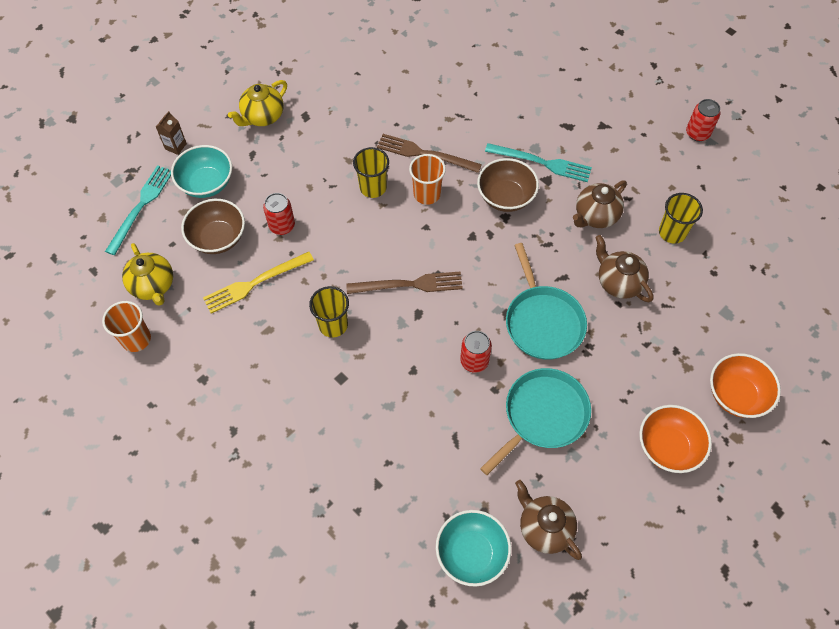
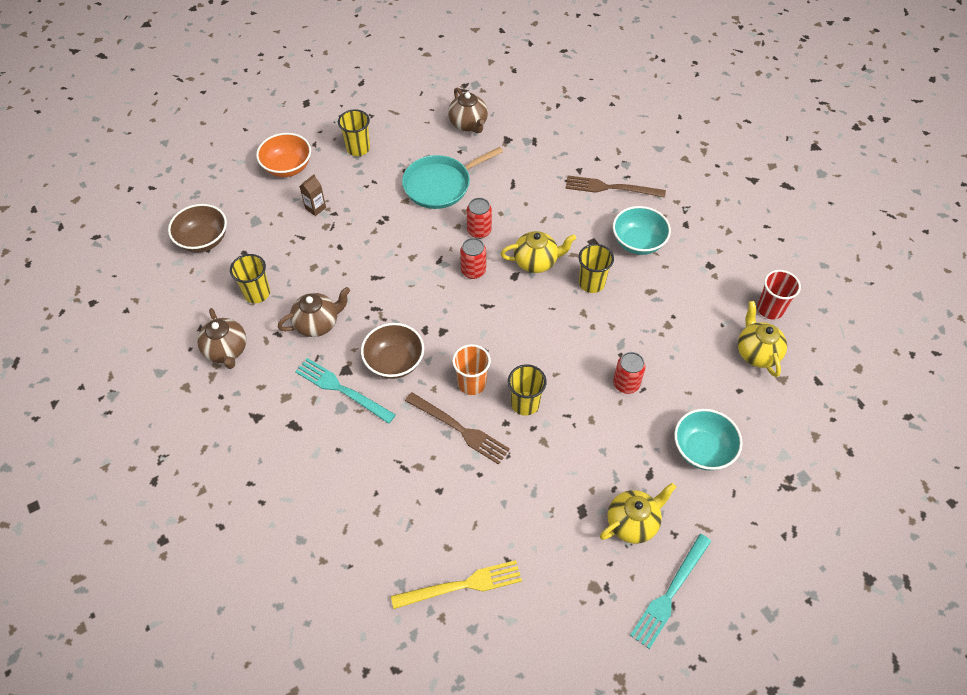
camera: 165 degrees left, 5 degrees down
(136, 339) = (770, 309): orange cup -> red cup
(141, 206) = (773, 439): turquoise fork -> turquoise fork (670, 593)
(175, 146) = (737, 506): brown carton -> brown carton (315, 208)
(218, 238) = (692, 386): brown bowl -> brown bowl (203, 240)
(255, 283) = (658, 334): yellow fork -> yellow fork (461, 585)
(399, 336) = (536, 262): none -> yellow teapot
(409, 285) = (515, 301): brown fork -> brown fork (611, 188)
(471, 553) = (523, 122): turquoise bowl -> turquoise bowl (638, 242)
(543, 321) = (410, 247): turquoise pan -> none
(618, 282) = (330, 263): brown teapot -> brown teapot (227, 351)
(668, 447) = (358, 148): orange bowl -> yellow cup
(697, 133) = (166, 384): red can -> red can (473, 271)

